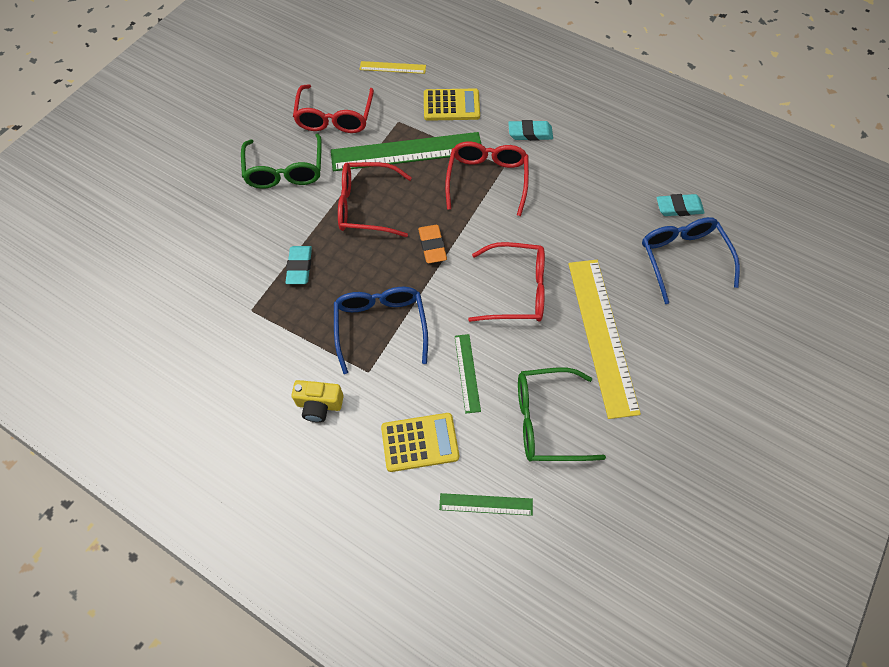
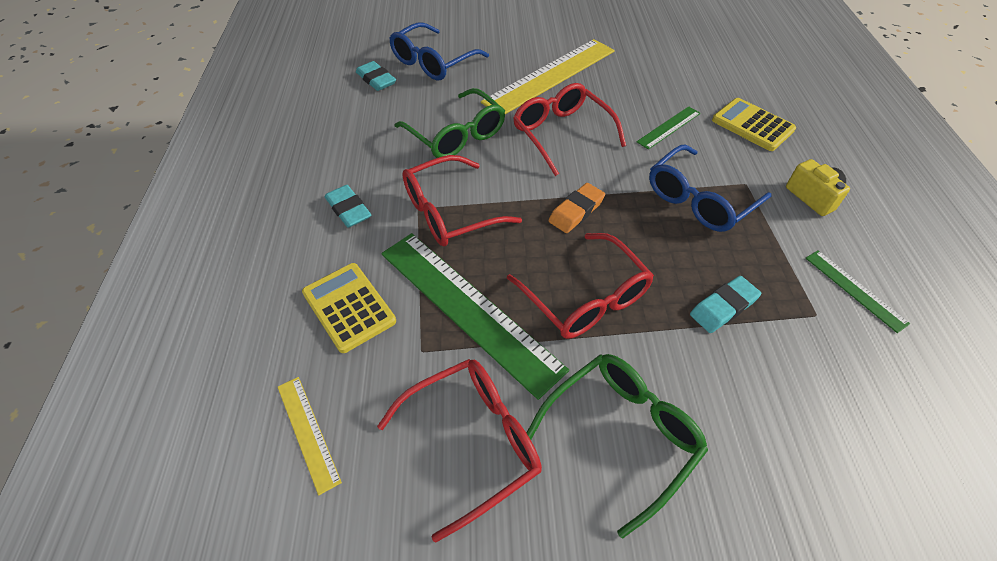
camera: 125 degrees left, 10 degrees down
(486, 504) = (743, 77): green ruler -> green ruler (855, 290)
(546, 421) = (651, 75): green glasses -> green glasses (456, 135)

